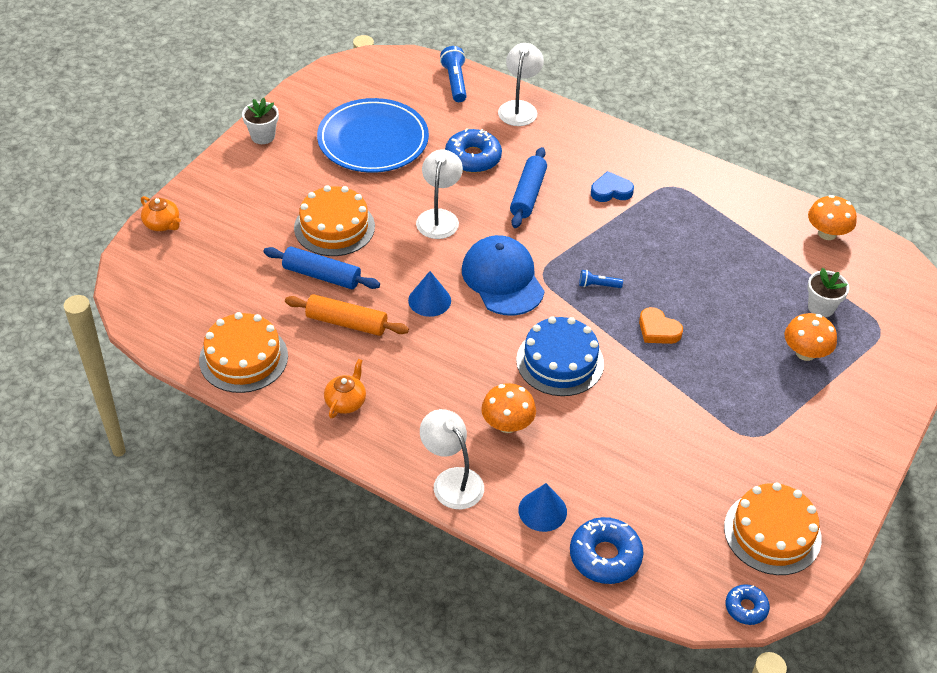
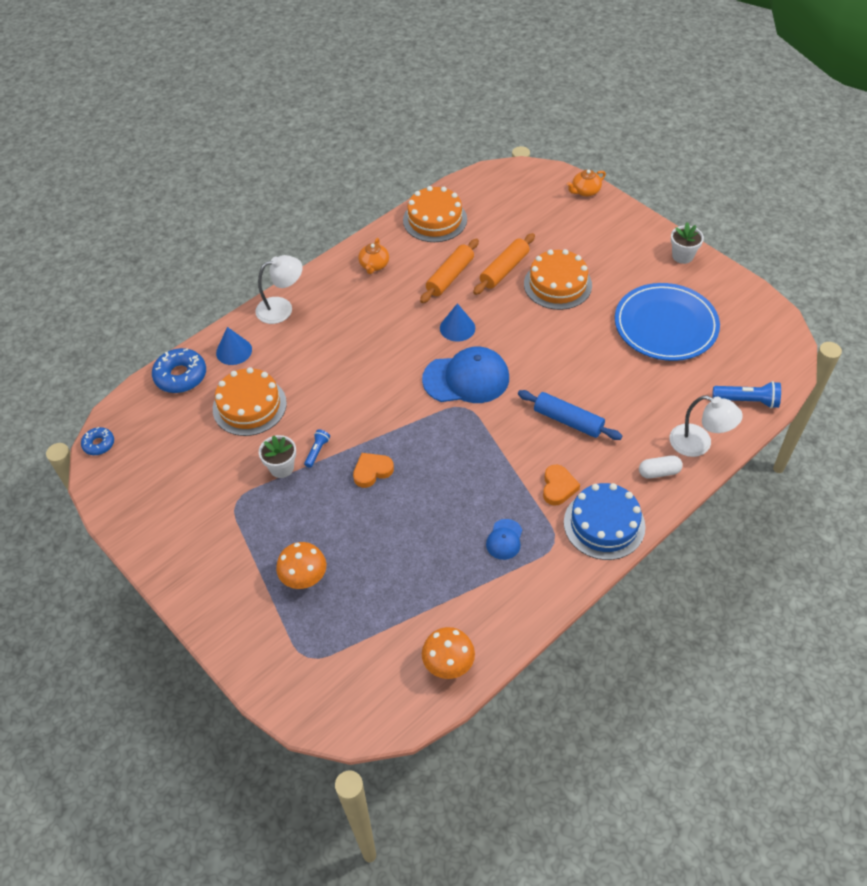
camera: 110 degrees right, 5 degrees up
(322, 276) = (504, 270): blue rolling pin -> orange rolling pin
(346, 402) = (374, 265): orange teapot -> orange teapot turned 60 degrees clockwise
(439, 217) = (553, 352): white lamp -> none
(473, 158) = (628, 391): blue donut -> none
(507, 424) = (316, 348): orange mushroom -> none
(560, 361) = (363, 394): blue cake -> blue cake (604, 524)
(563, 129) = (659, 472): none -> white capsule
(598, 285) = (438, 443): blue flashlight -> blue flashlight (317, 451)
(611, 191) = (558, 487): blue heart -> orange heart
(686, 218) = (504, 539): none -> blue cap
(772, 533) = (146, 482): orange cake -> orange cake (249, 406)
(821, 307) = (352, 614): white flower pot -> white flower pot (281, 468)

